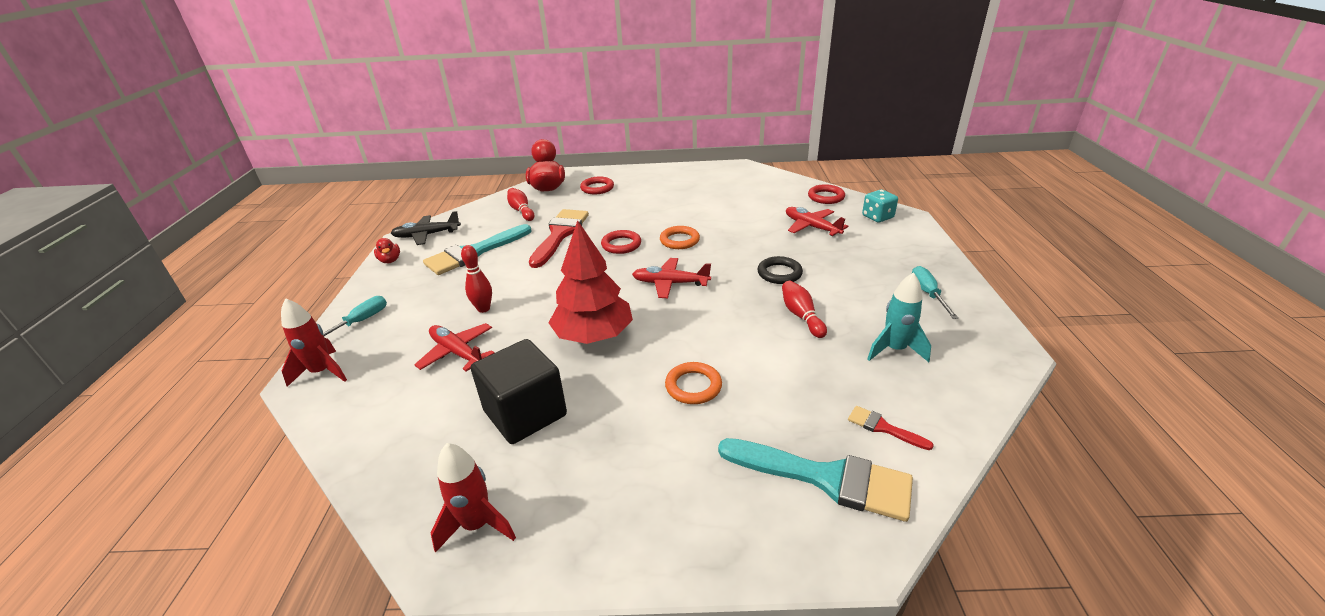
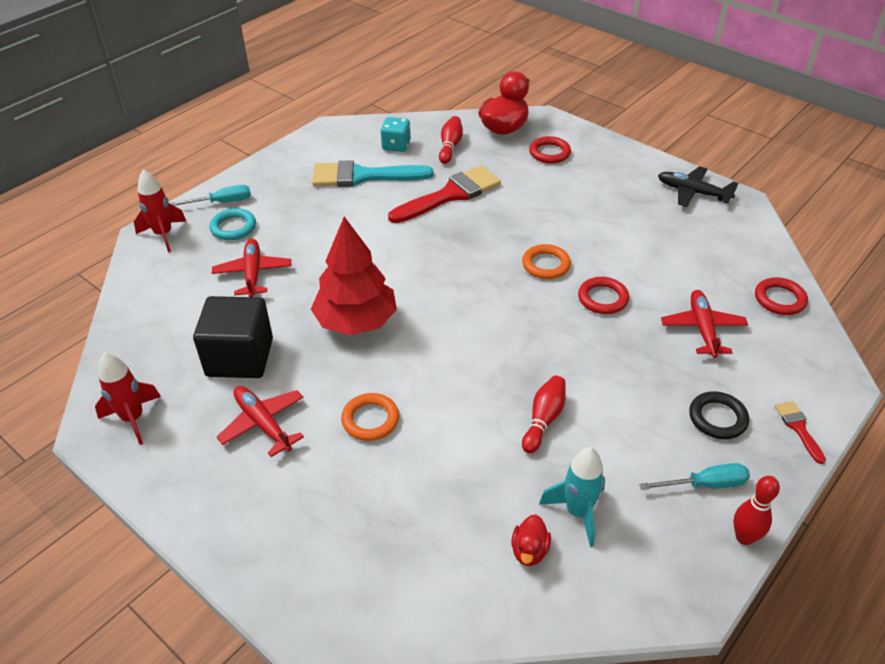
camera: 40 degrees right, 10 degrees up
(390, 260) = (297, 149): red duck -> red duck (529, 551)
(394, 333) = (233, 227): none -> turquoise ring
(426, 235) = (348, 134): black plane -> black plane (692, 192)
(483, 309) = (310, 242): red bowling pin -> red bowling pin (744, 537)
(621, 245) = (488, 238): red ring -> red ring (602, 298)
(670, 283) = (476, 308): red plane -> red plane (263, 424)
(779, 273) = (588, 362): black ring -> black ring (717, 418)
(826, 478) = (363, 565): turquoise brush -> none
(877, 217) = (800, 361): turquoise dice -> turquoise dice (396, 145)
(883, 427) = (461, 565): red brush -> red brush (798, 428)
(928, 294) = (705, 484): turquoise screwdriver -> turquoise screwdriver turned 45 degrees clockwise

